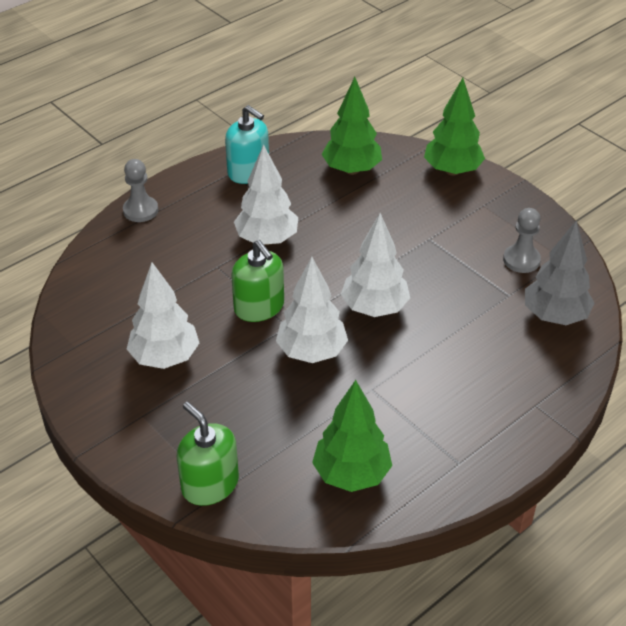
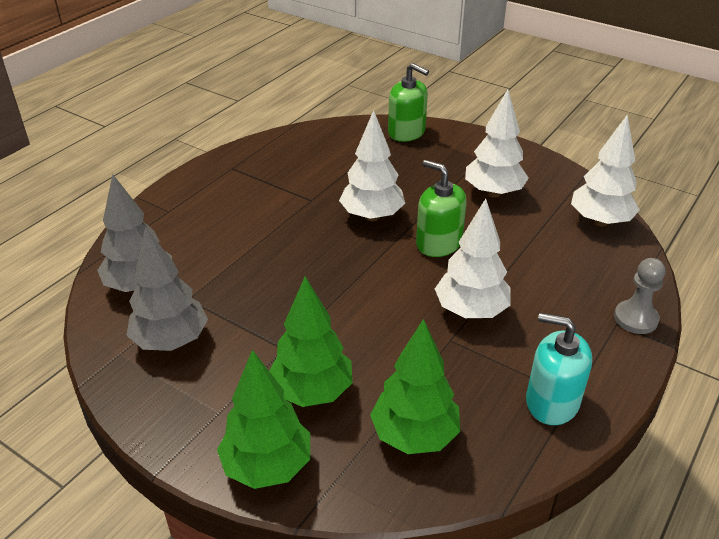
camera: 165 degrees right, 5 degrees down
(351, 474) = (310, 150): green tree -> green tree (312, 392)
(374, 308) = (326, 261): white tree -> white tree (600, 221)
(521, 260) = (171, 341): grey pawn -> grey tree

